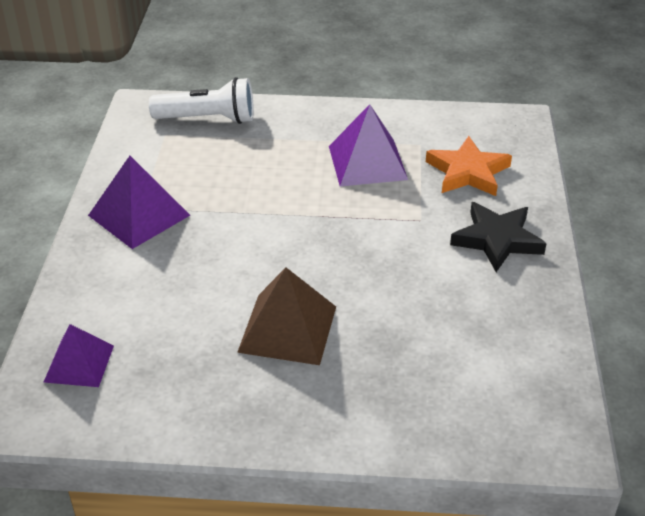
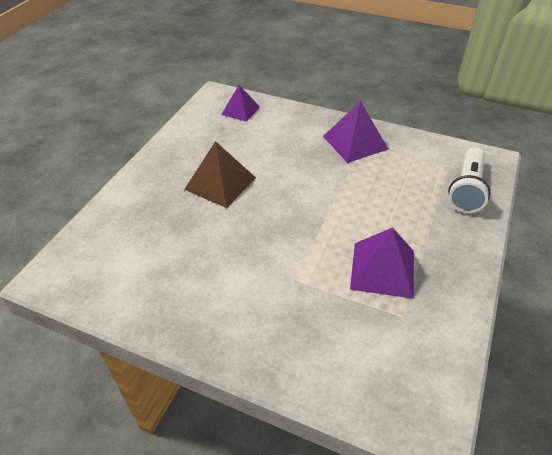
camera: 110 degrees right, 5 degrees up
(468, 172) = (347, 338): orange star -> none
(497, 240) = (246, 322): black star -> none

